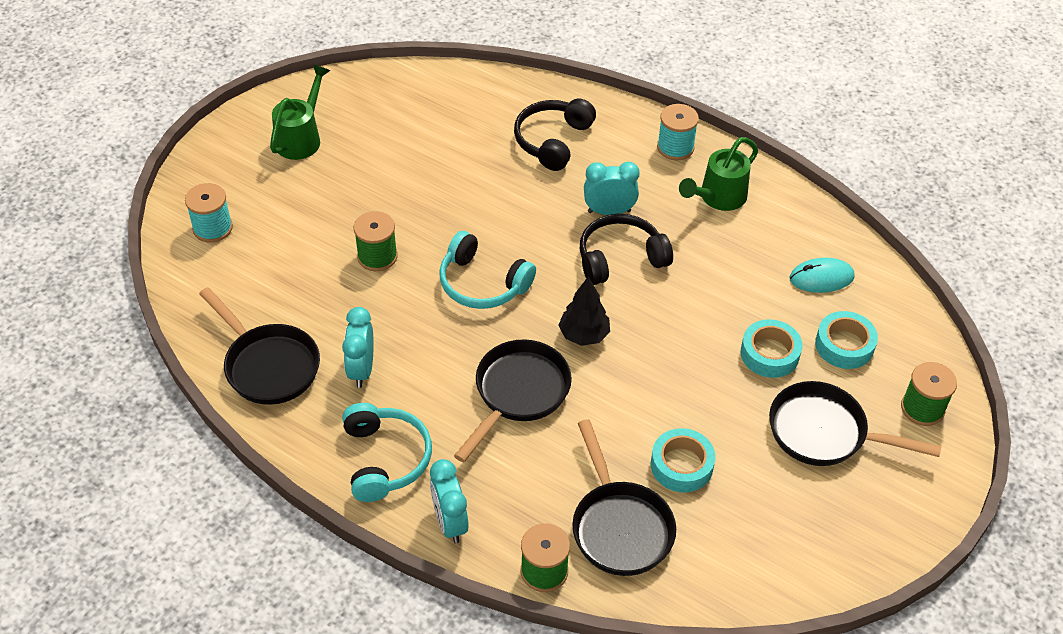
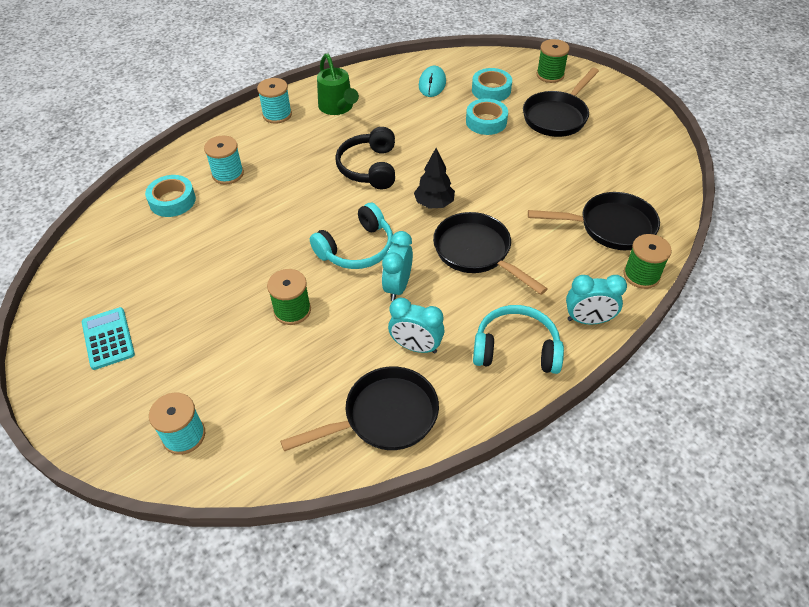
camera: 70 degrees left, 0 degrees up
(301, 138) = (108, 338): green watering can -> turquoise calculator
(553, 141) = (228, 174): black headphones -> turquoise spool
(609, 211) = (320, 162): turquoise clock -> turquoise clock (398, 287)
(681, 465) = (566, 184): turquoise tape -> turquoise tape (172, 201)

